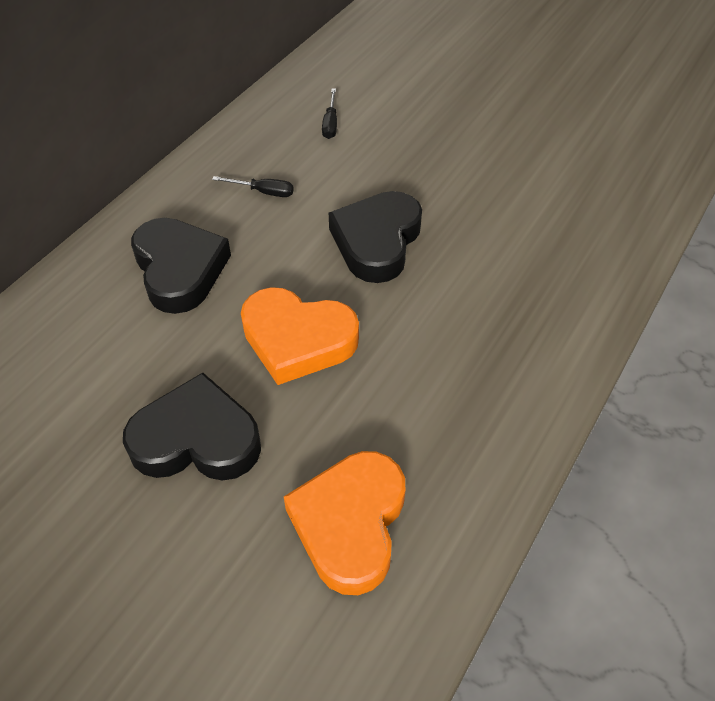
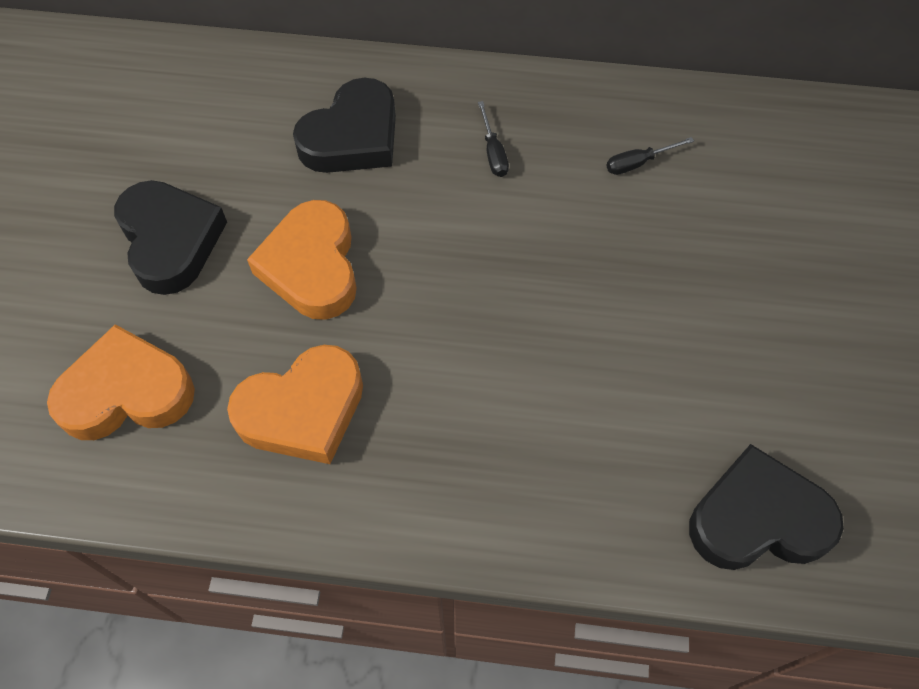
camera: 65 degrees right, 10 degrees up
(377, 241) = (477, 280): black heart -> black heart (757, 518)
(438, 390) = (303, 410): none -> orange heart

